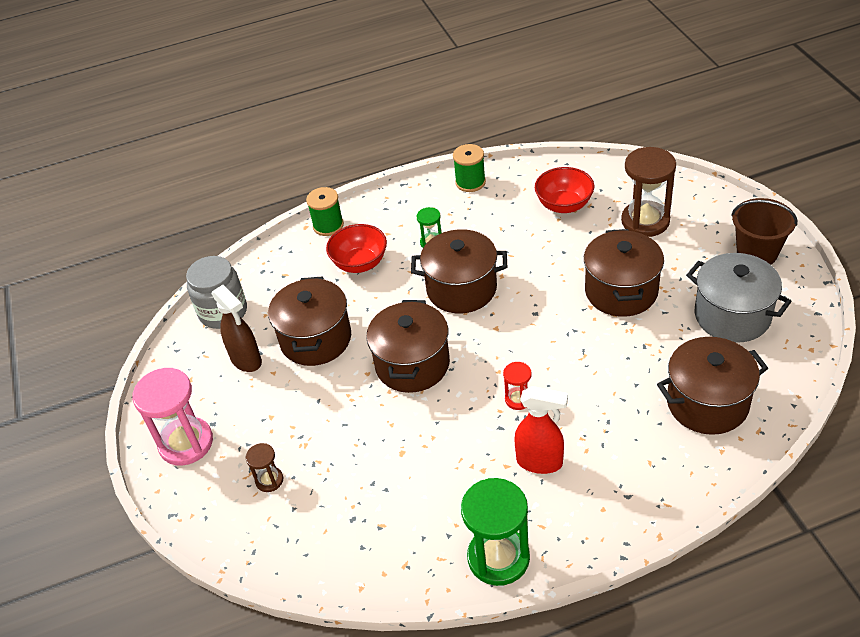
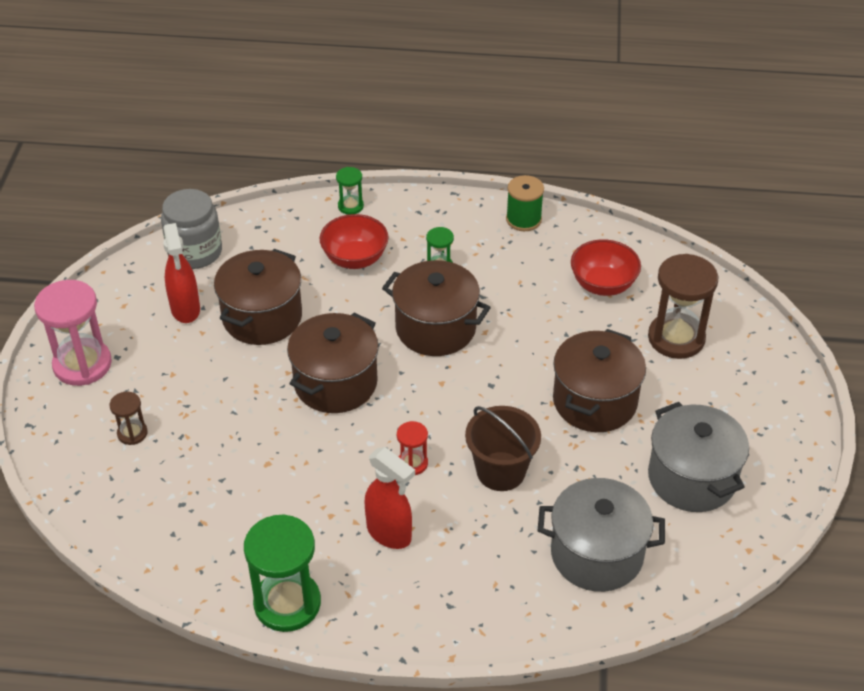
camera: 20 degrees right, 0 degrees up
(246, 360) = (185, 309): brown spray bottle -> red spray bottle
(328, 225) = (350, 206): green spool -> green hourglass
(707, 403) = (596, 554): brown pot -> grey pot
(757, 253) = (770, 424): brown bucket -> brown bucket (501, 471)

